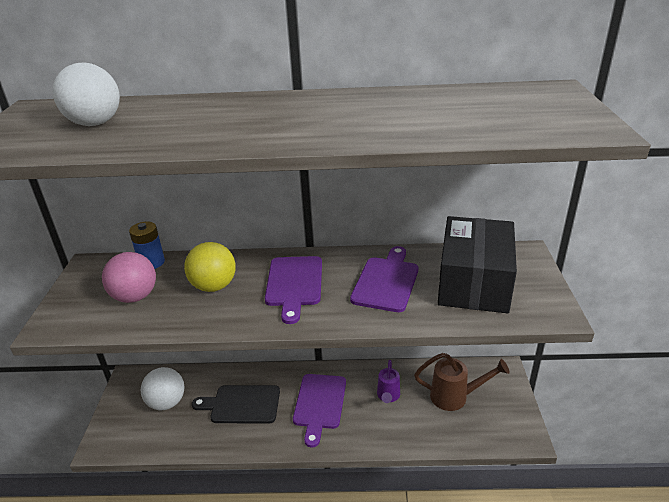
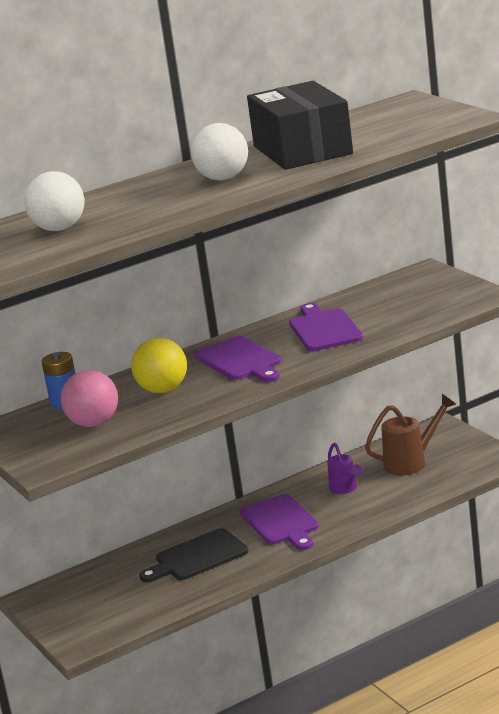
camera: 30 degrees left, 10 degrees down
(167, 402) = (109, 591): white ball -> white ball (223, 178)
(474, 282) = (401, 302): black box -> black box (302, 150)

